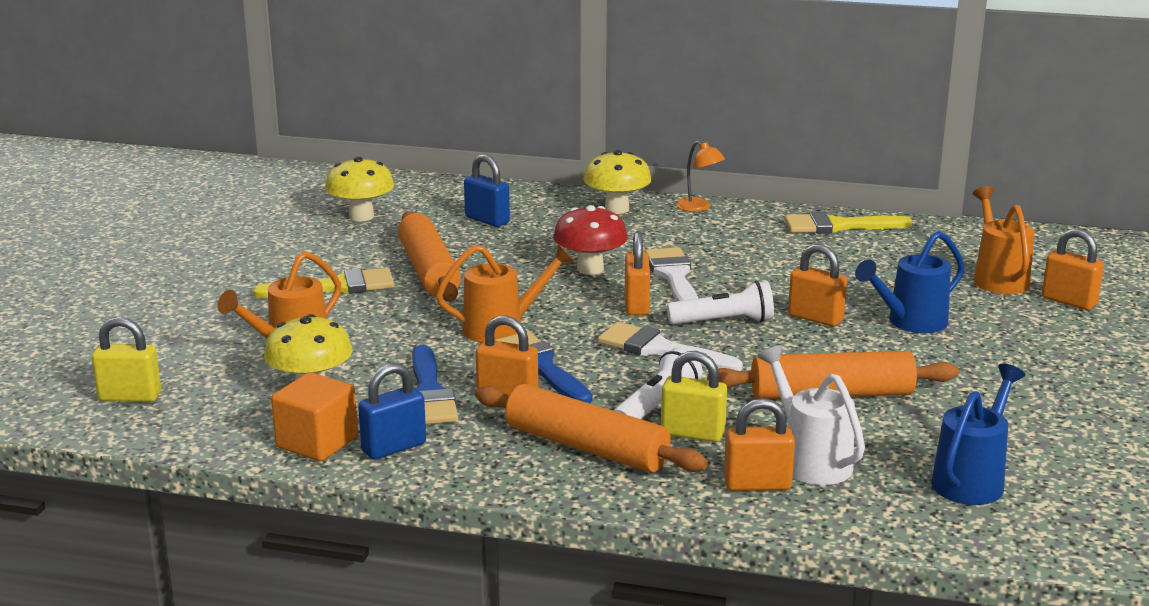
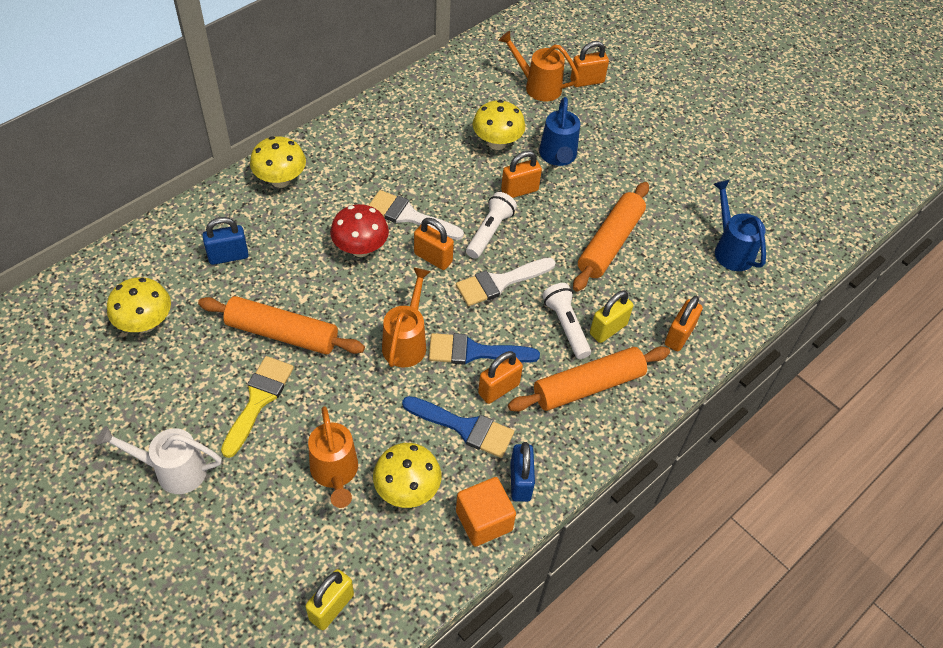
camera: 60 degrees left, 30 degrees up
(699, 207) = (320, 141): orange lamp -> none
(811, 460) = (670, 298): white watering can -> white watering can (173, 470)
(838, 226) = (411, 99): yellow brush -> none
(863, 285) = (497, 143): none -> yellow mushroom

